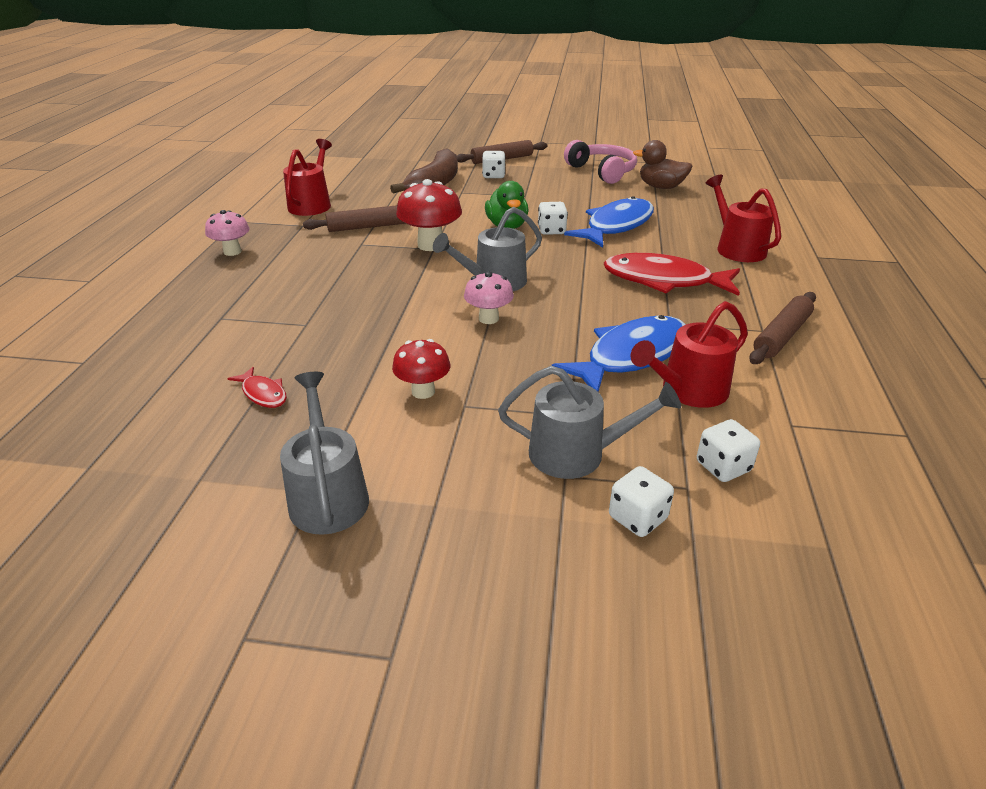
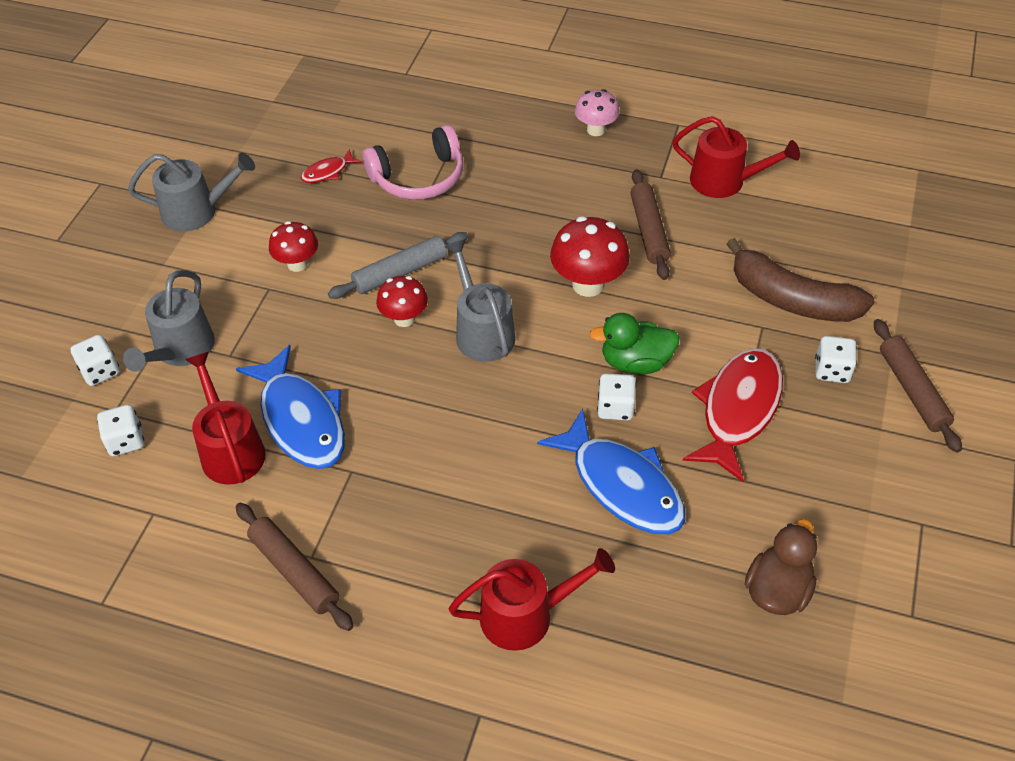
camera: 100 degrees right, 15 degrees up
(428, 327) = (400, 272): none -> grey rolling pin
(488, 318) = (404, 319): pink mushroom -> red mushroom
(602, 171) = (855, 521): pink headphones -> pink headphones (419, 178)
(663, 281) = (449, 495): red fish -> red fish (738, 410)

